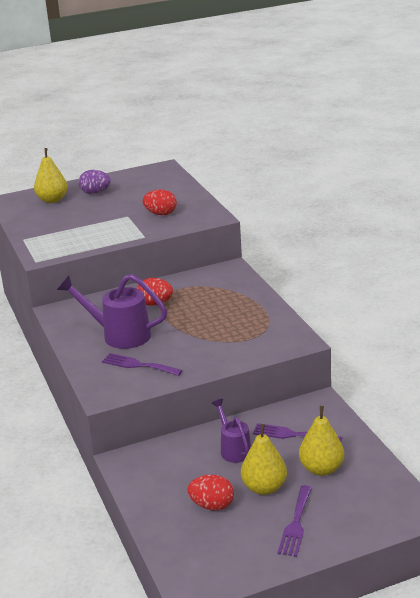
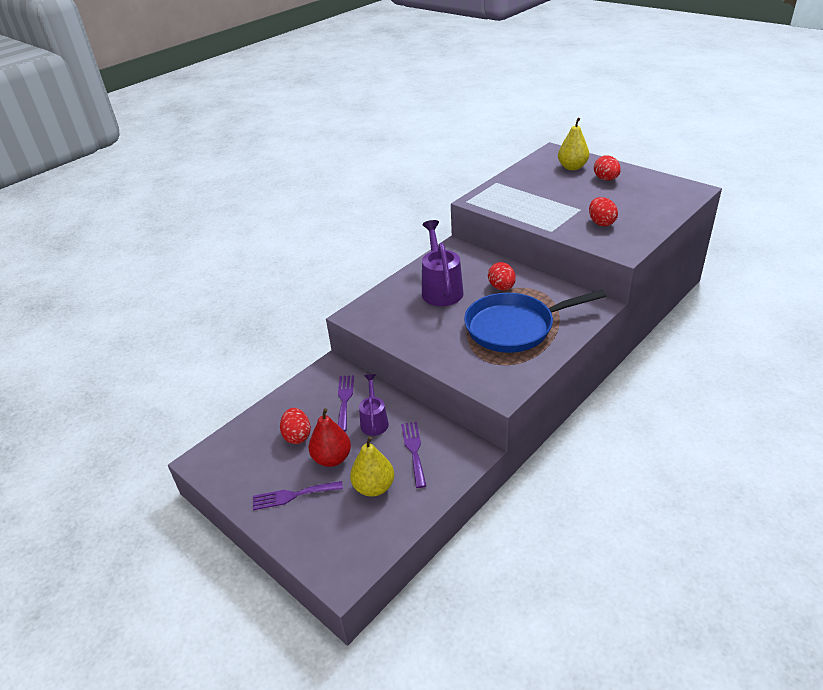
camera: 65 degrees right, 10 degrees up
(95, 193) = (606, 179): purple egg -> red egg
(138, 365) = (404, 315): purple fork -> purple fork (345, 400)
(220, 313) = (514, 327): none -> blue pan
(234, 449) = (374, 421): purple watering can -> purple watering can turned 45 degrees counterclockwise
(264, 488) = (332, 458): yellow pear -> red pear

